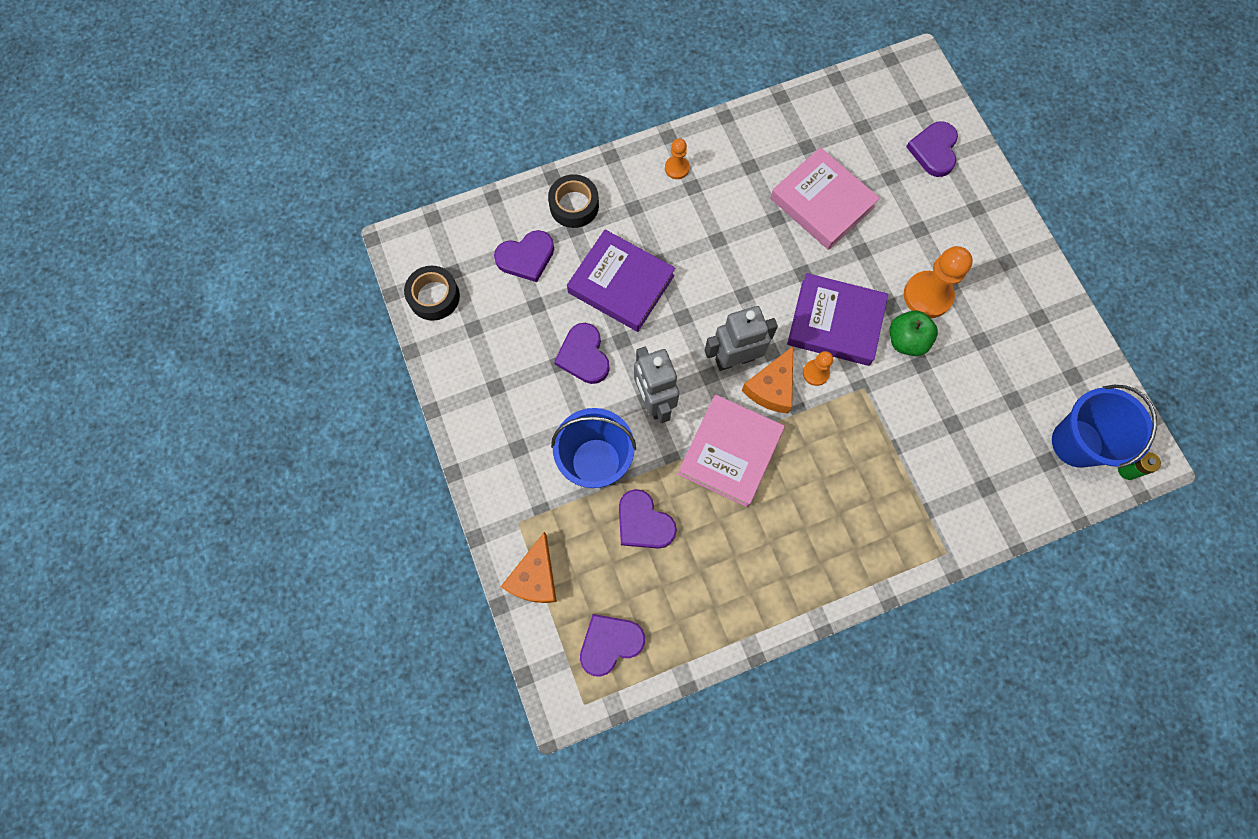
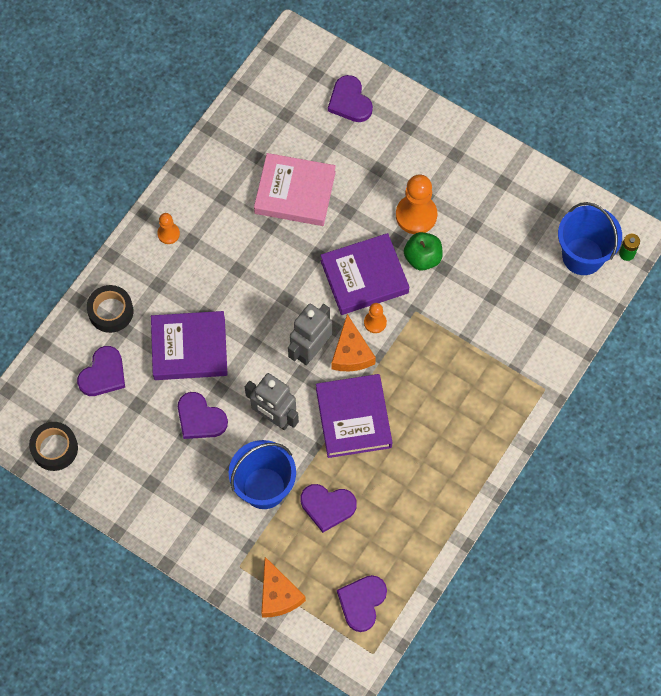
camera: 35 degrees left, 5 degrees down
(730, 452) = (353, 418): pink book -> purple book

